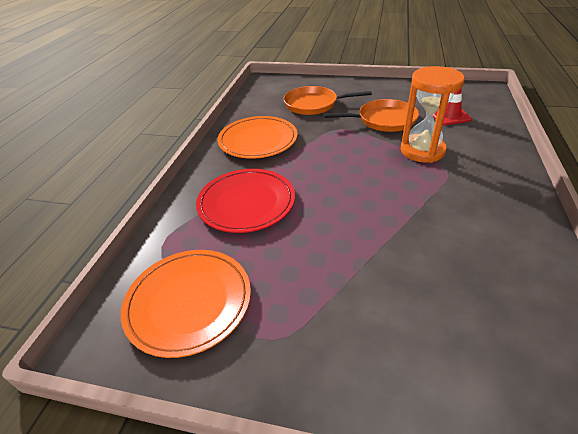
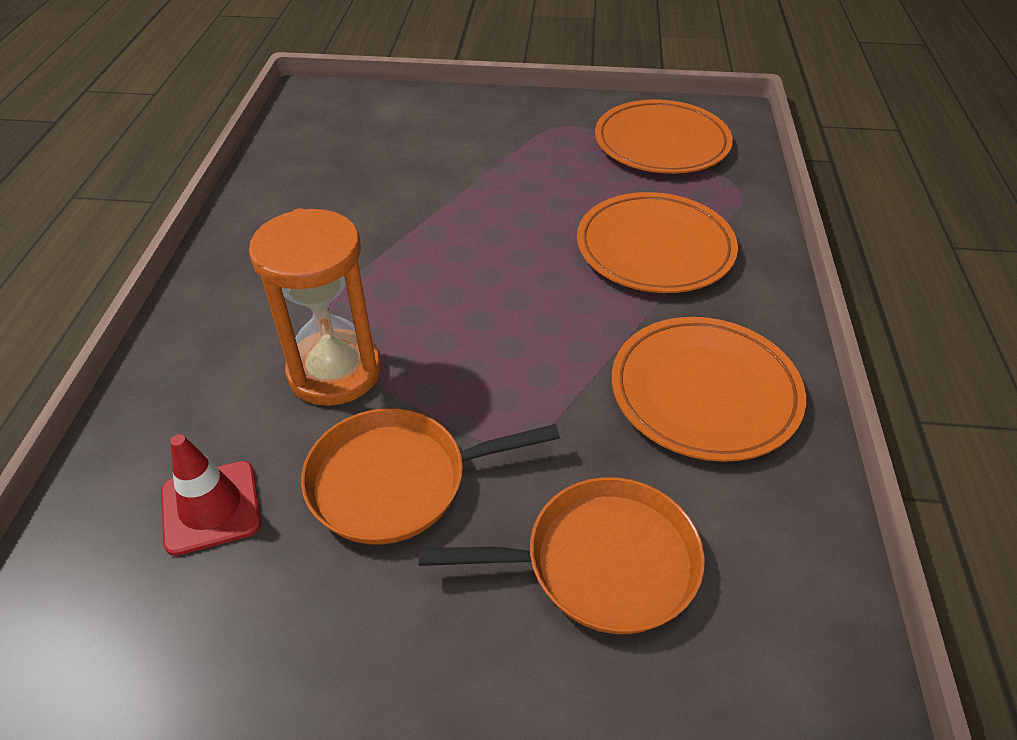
camera: 170 degrees right, 5 degrees up
(246, 203) = (655, 248): red plate -> orange plate

